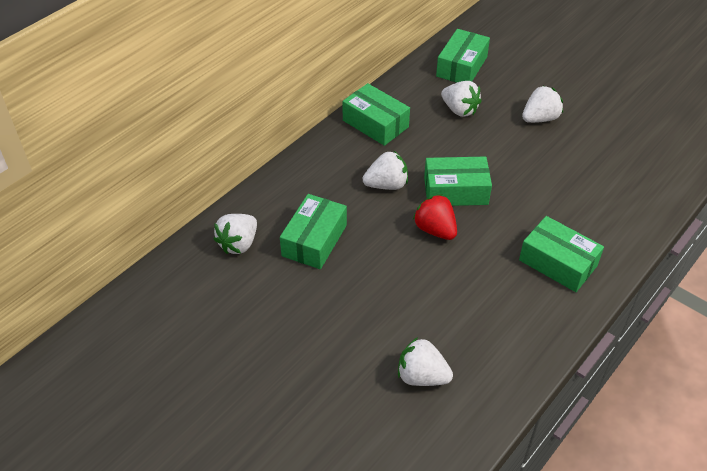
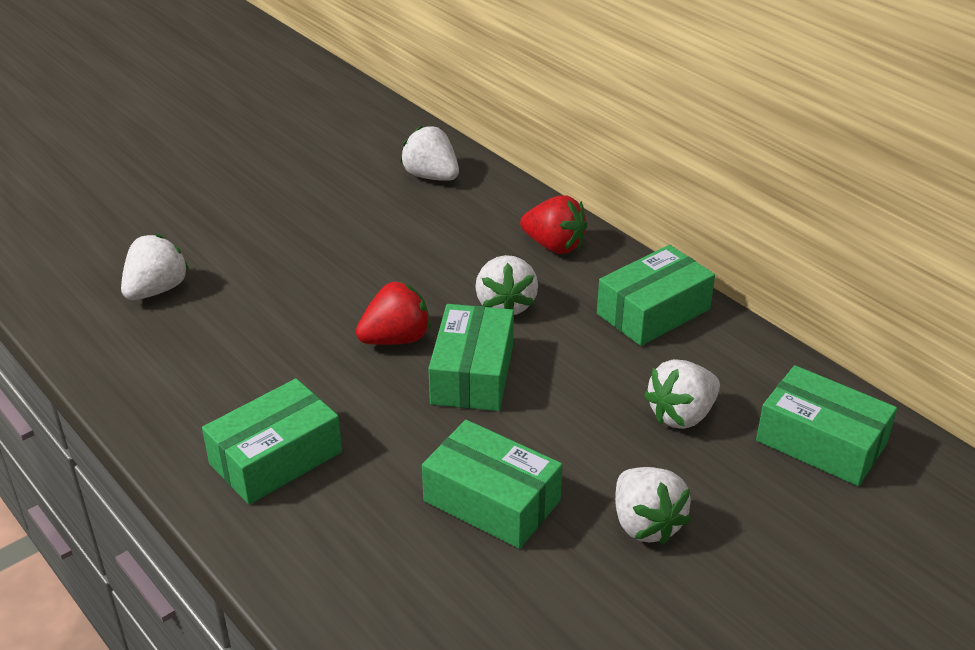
camera: 100 degrees right, 10 degrees down
(314, 240) = (416, 231): green box -> green box (492, 500)
(318, 170) = (554, 246): none -> red strawberry

